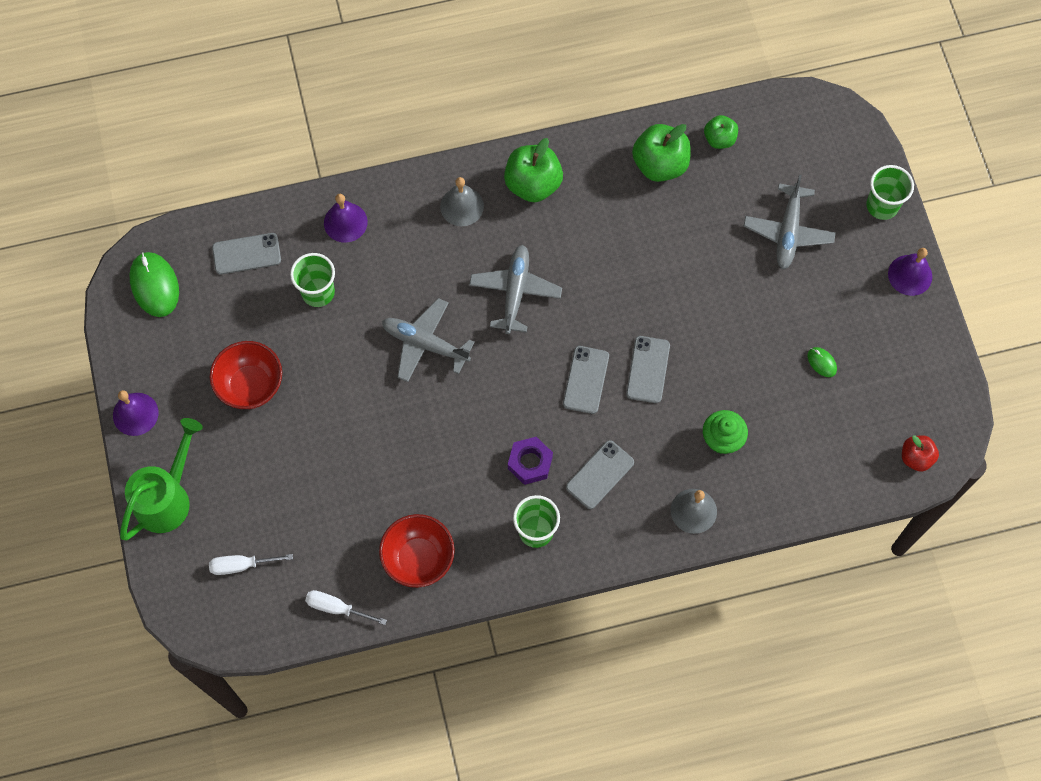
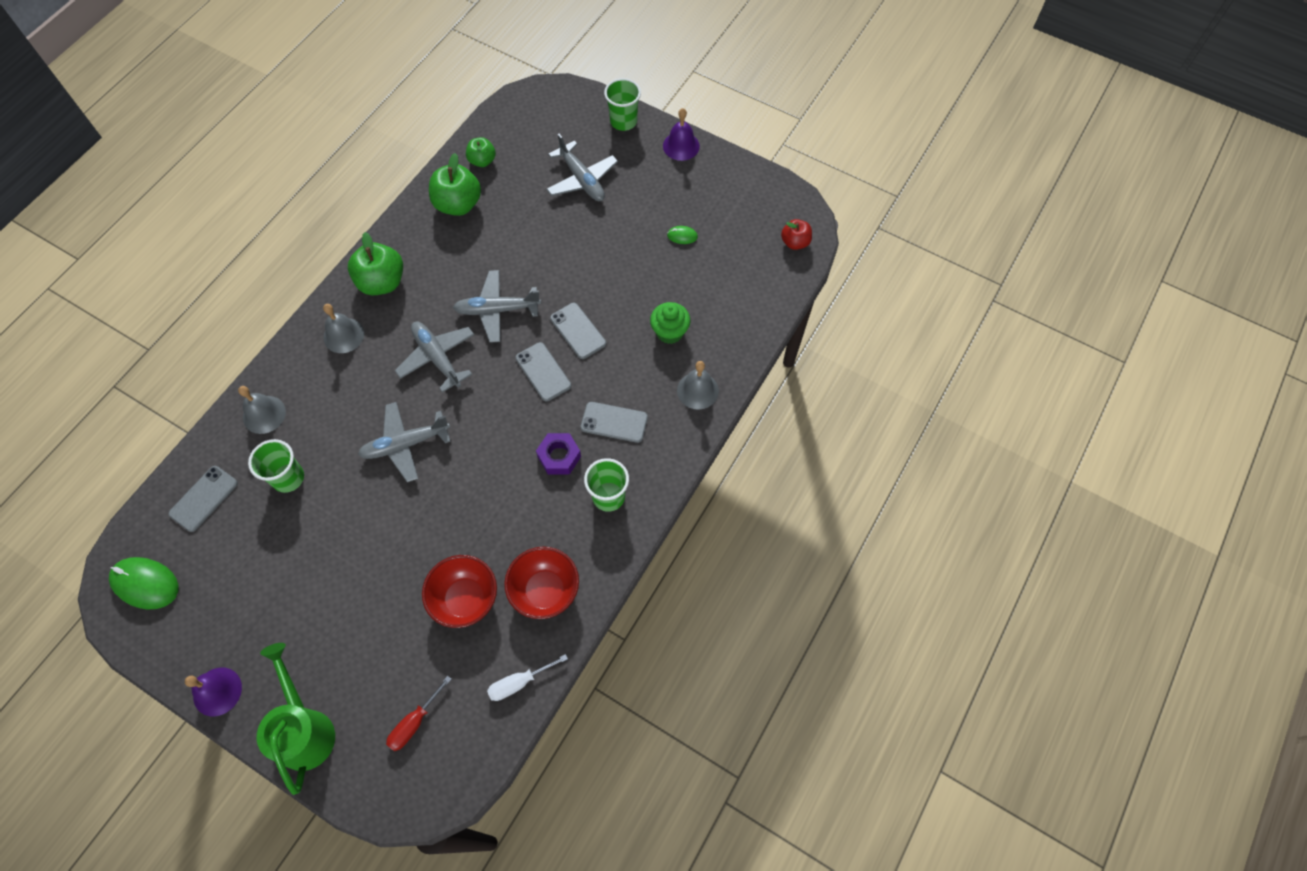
camera: 45 degrees left, 5 degrees down
(241, 565) = (414, 722): white screwdriver -> red screwdriver
(251, 386) = (296, 587): red bowl -> red bowl (465, 599)
(345, 222) = (264, 414): purple bell -> grey bell
(600, 292) = (497, 310): none -> grey plane
(600, 474) = (614, 422): grey phone -> grey phone turned 75 degrees counterclockwise

